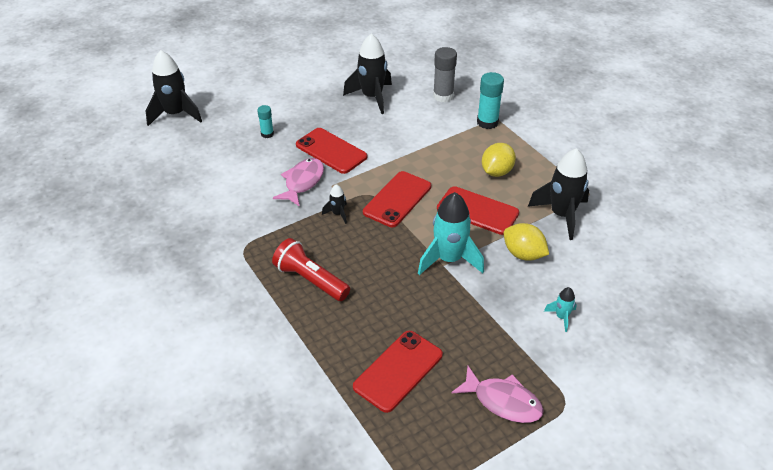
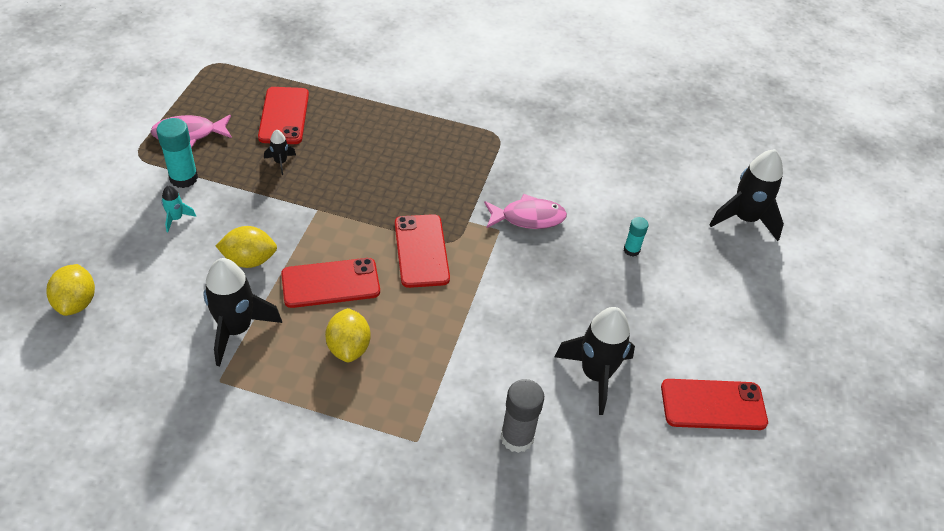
camera: 135 degrees right, 5 degrees up
(302, 182) = (528, 217): pink fish -> pink fish turned 75 degrees counterclockwise
(310, 280) = (416, 140): red flashlight -> none
(331, 151) = (546, 268): red phone -> red phone (713, 405)
(338, 214) = (459, 205): black rocket -> black rocket (280, 162)
(449, 259) = (316, 217): turquoise rocket -> none
(487, 122) = (421, 424): turquoise glue stick -> turquoise glue stick (184, 178)
(670, 288) = (76, 302): none -> yellow lemon

